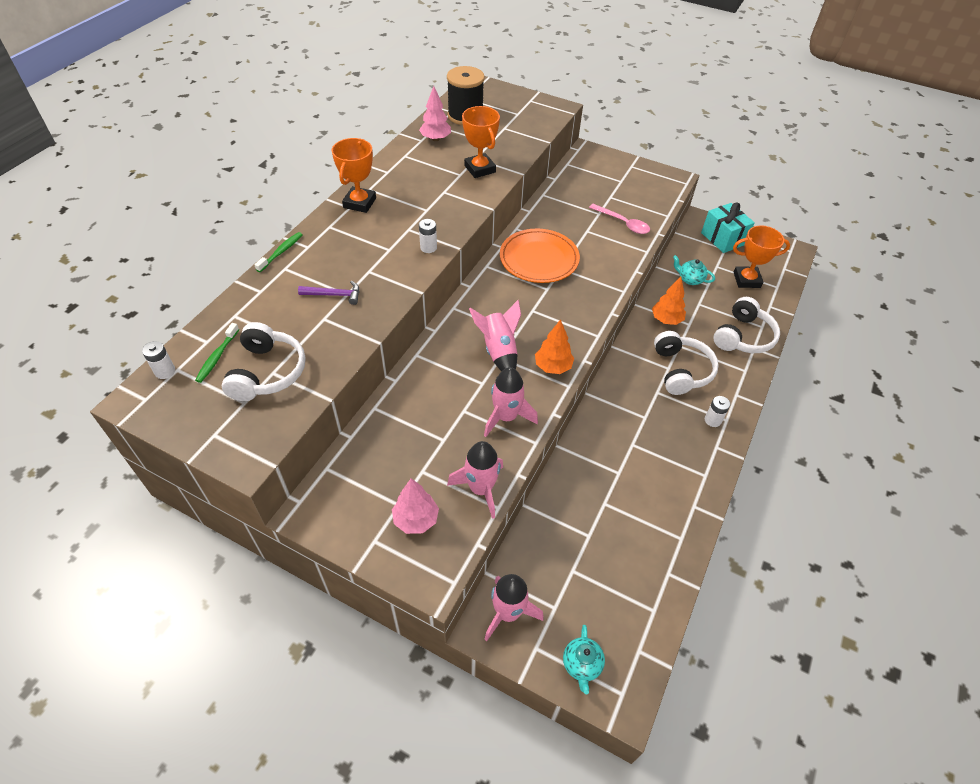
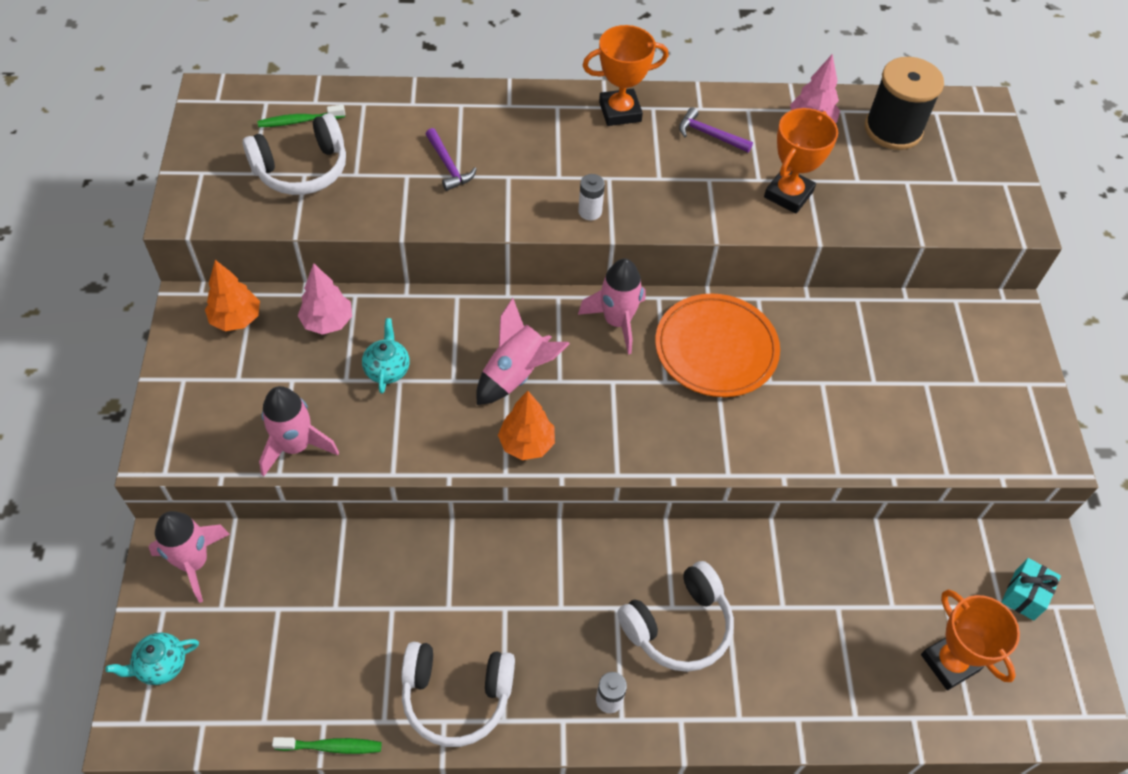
camera: 60 degrees right, 5 degrees up
(165, 371) = (258, 95): white battery -> none
(281, 252) = (484, 88): green toothbrush -> green toothbrush (331, 746)
(411, 177) = (709, 135): none -> purple hammer
(416, 519) = (226, 403): pink tree -> pink tree (327, 322)
(506, 417) = (414, 427): pink rocket -> pink rocket (617, 321)
(623, 223) = (877, 421): pink spoon -> none
(666, 320) = (768, 571): orange tree -> orange tree (236, 319)
(690, 279) = (883, 576): turquoise teapot -> turquoise teapot (387, 369)
(723, 238) = (1024, 595): turquoise gift -> turquoise gift, size x0.63
(743, 336) = (811, 694): white headphones -> white headphones (456, 696)

